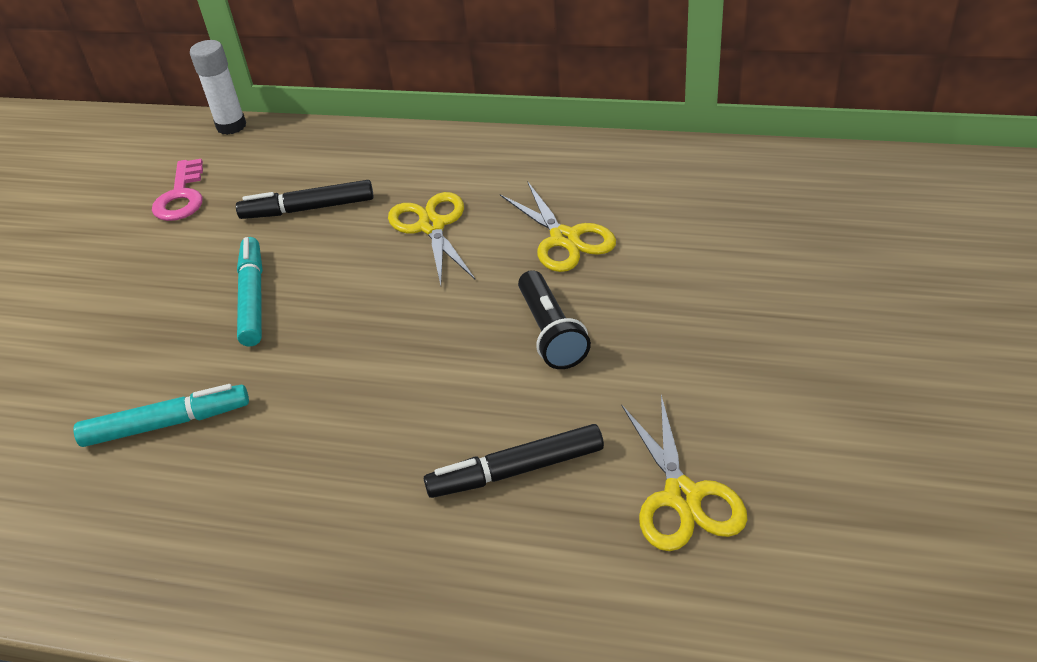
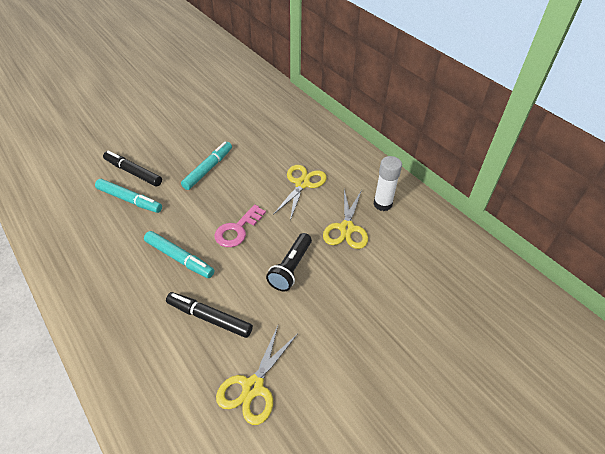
camera: 35 degrees right, 5 degrees up
(181, 196) = (232, 108): pink key -> pink key (237, 229)
(231, 126) = (281, 88): white glue stick -> white glue stick (382, 204)
(308, 209) = (267, 143): black marker -> black marker (133, 172)
(367, 437) = (179, 258): none -> turquoise marker

